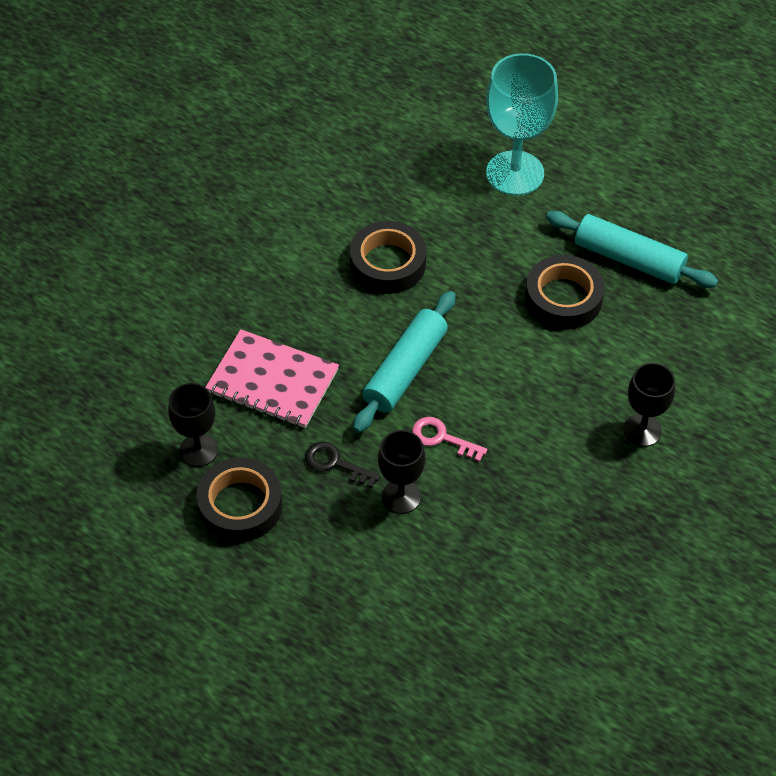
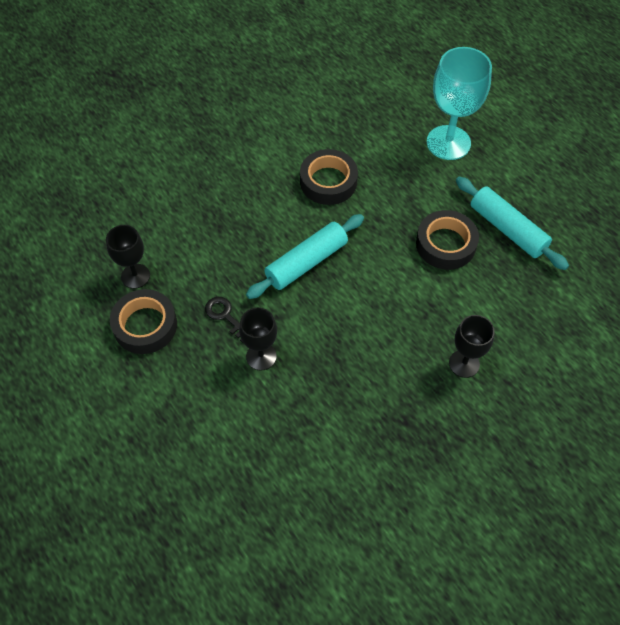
camera: 20 degrees right, 5 degrees up
(272, 381) = (209, 242): pink notebook -> none
(442, 438) = (310, 321): pink key -> none

